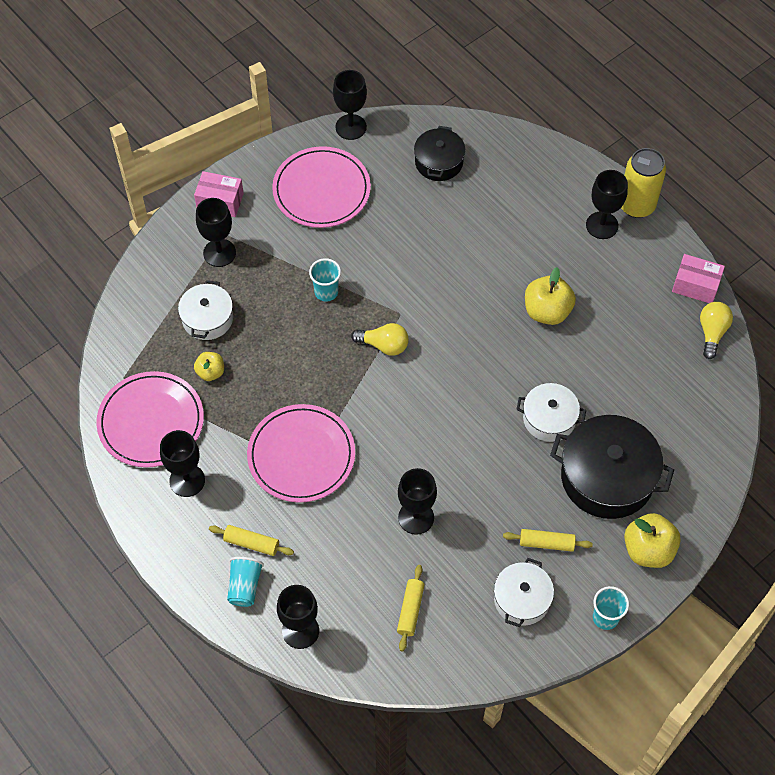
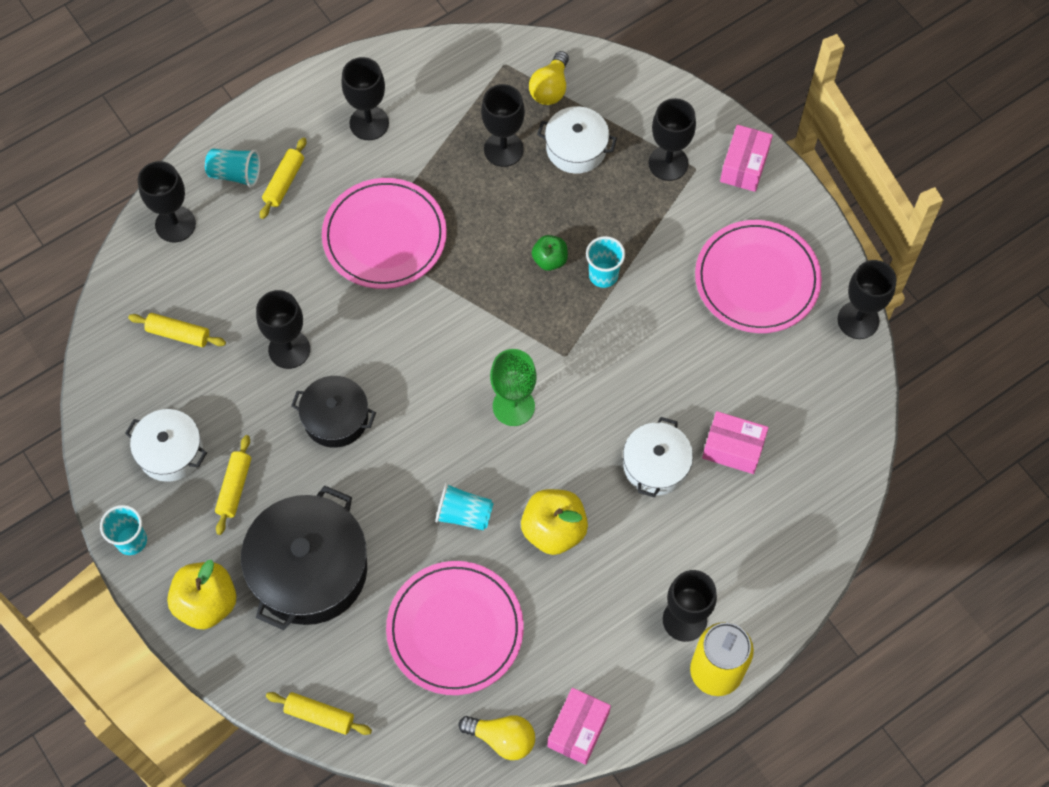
camera: 95 degrees right, 5 degrees up
(151, 422) = (446, 90): pink plate -> pink plate (455, 629)
(210, 372) = (503, 149): yellow apple -> black goblet
(315, 330) = (550, 260): none -> green apple
(384, 345) = (522, 333): yellow light bulb -> yellow light bulb (550, 88)
(439, 162) = (797, 423): black pot -> black pot (336, 418)
(448, 346) = (513, 406): none -> green goblet
(465, 201) = (733, 448): none -> pink box
(543, 372) = (464, 514): none -> turquoise cup
(549, 418) = (398, 512): white pot -> white pot (656, 465)
(721, 456) = (319, 715): none -> yellow rolling pin

